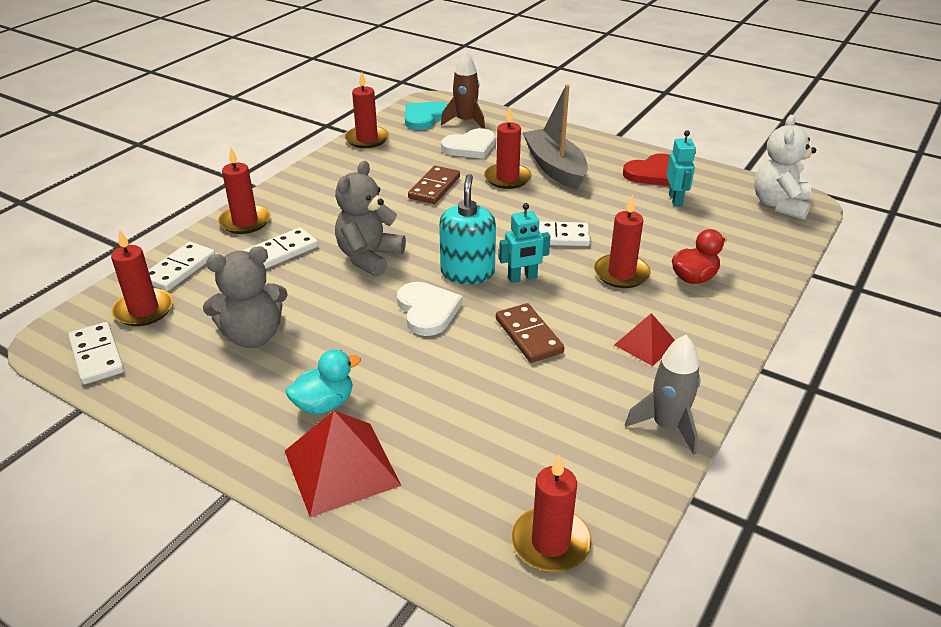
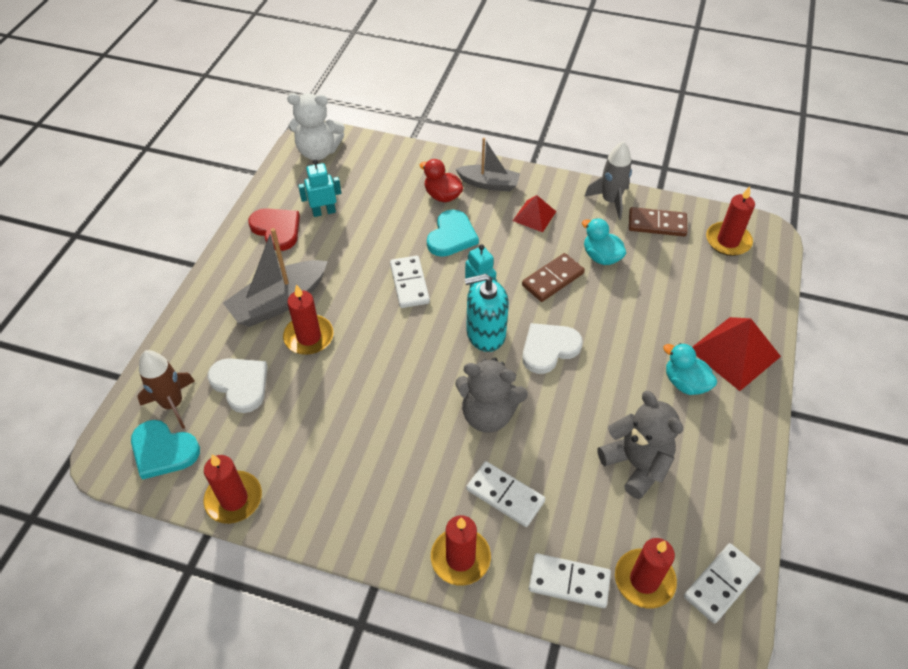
camera: 105 degrees left, 15 degrees up
(434, 187) = (342, 395): brown domino -> brown domino (657, 224)
(555, 387) = (601, 257): none -> turquoise duck
(621, 274) = (451, 236): red candle -> turquoise heart
(714, 317) = (489, 184): none -> grey boat

